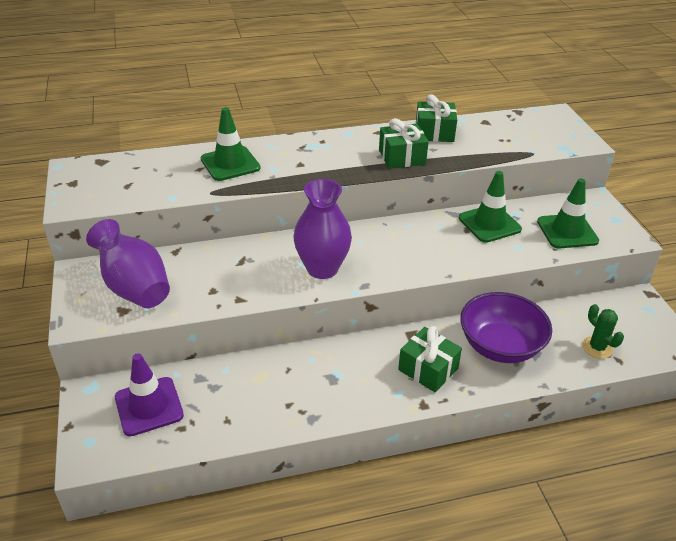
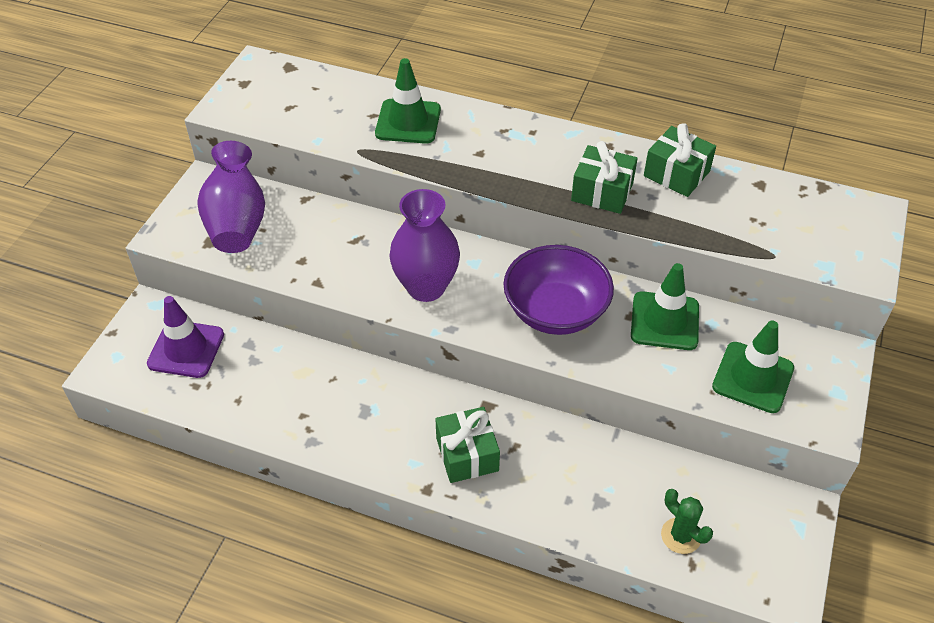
camera: 35 degrees right, 10 degrees up
(500, 346) = (569, 472): purple bowl -> purple bowl (555, 311)
(597, 347) = (681, 536): green cactus -> green cactus turned 45 degrees counterclockwise

